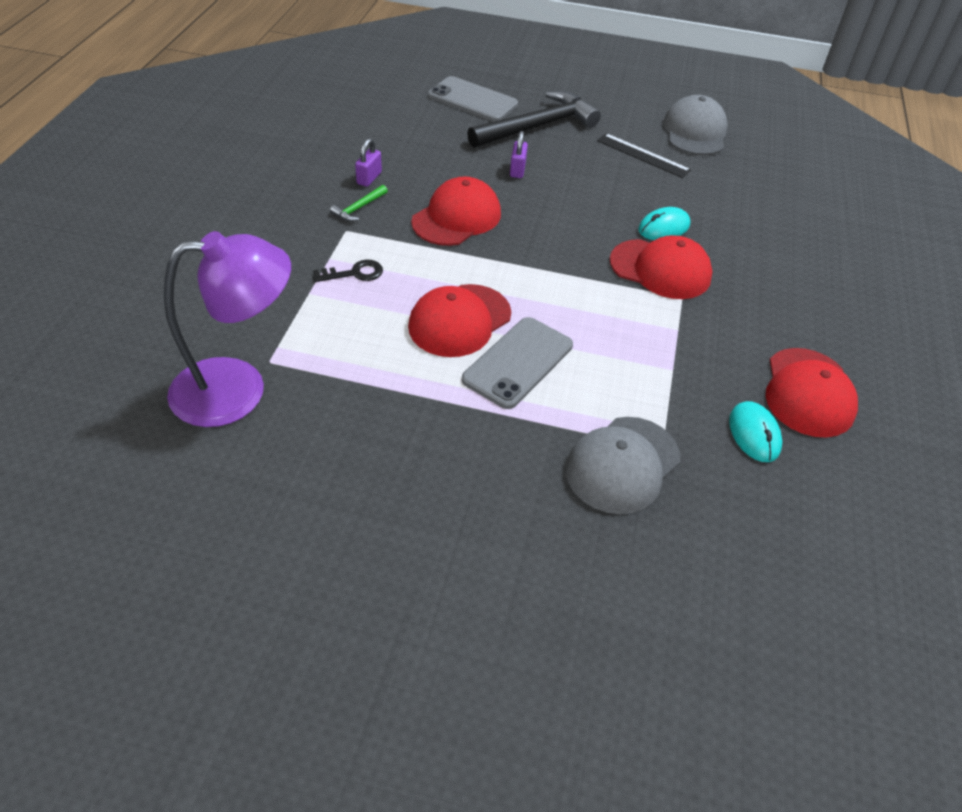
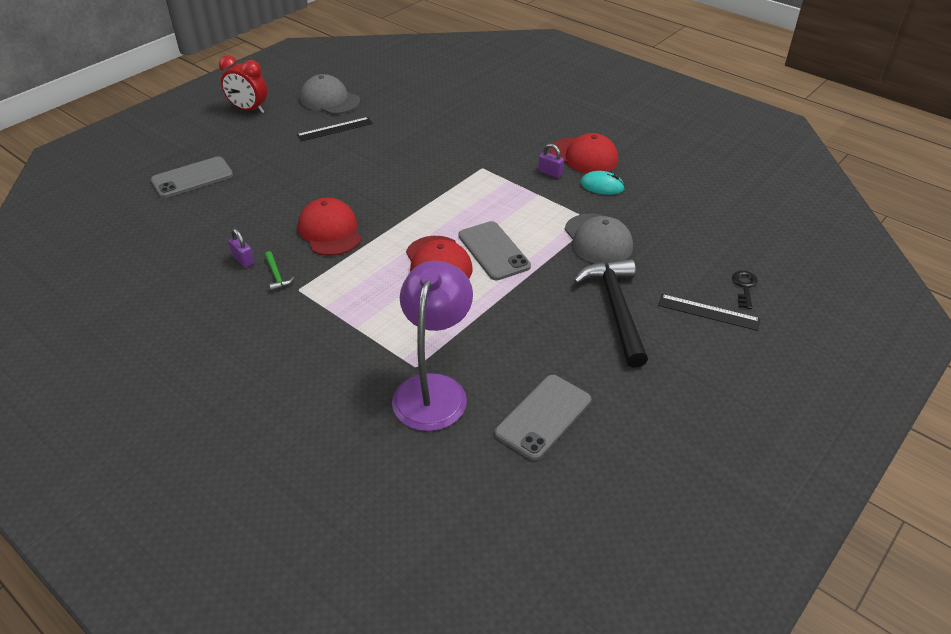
camera: 60 degrees left, 5 degrees down
(232, 507) = (543, 416): none -> grey phone
(354, 273) = (352, 299): black key -> black key (744, 287)
(517, 170) = (301, 186): purple padlock -> purple padlock (550, 173)
(538, 127) = (258, 160): black hammer -> black hammer (616, 309)
(545, 654) = (708, 312): none -> black ruler
(618, 88) = (249, 110): none -> red clock
(660, 269) = (452, 166): red cap -> none
(663, 228) = (414, 149): turquoise mouse -> none

